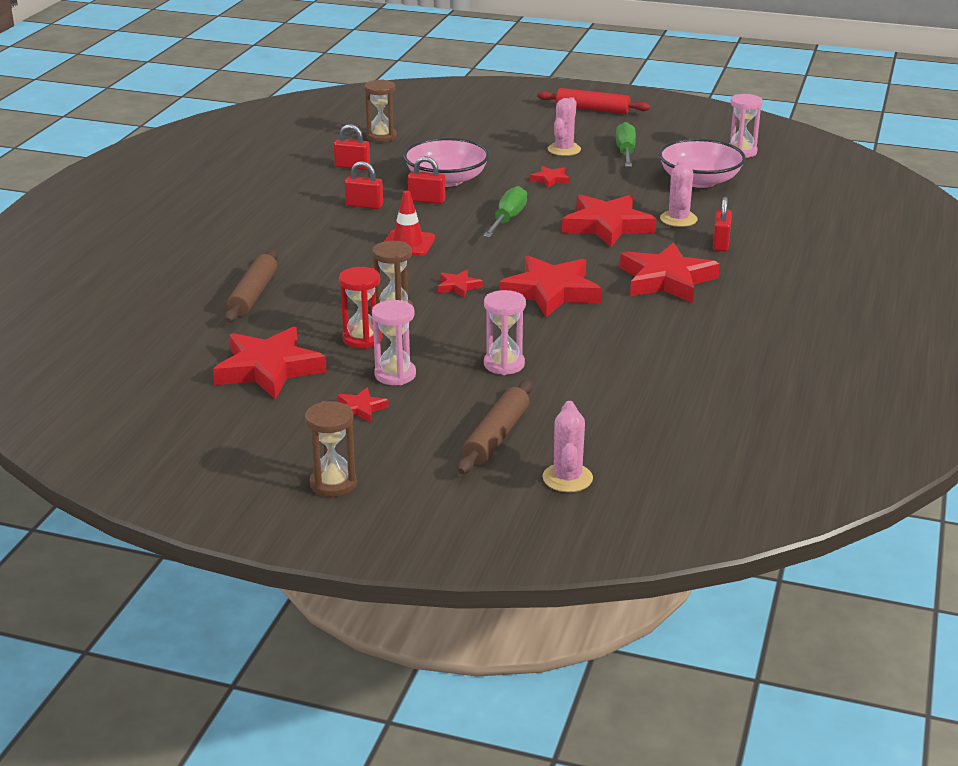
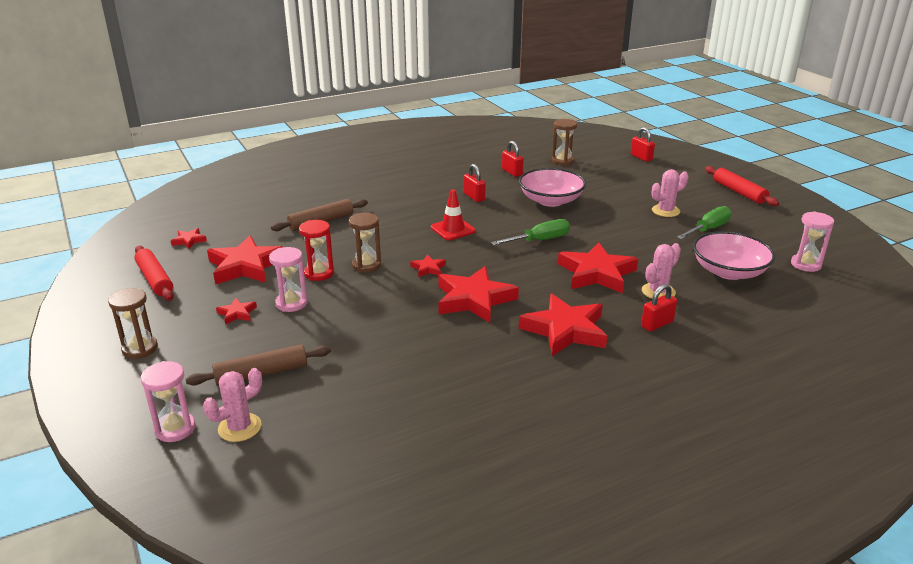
camera: 45 degrees right, 0 degrees up
(194, 428) = (155, 279): none -> red rolling pin
(426, 200) = (514, 208): red padlock -> red padlock (641, 157)
(504, 364) = (356, 330): pink hourglass -> pink hourglass (175, 429)
(550, 179) = (617, 227): red star -> red star (189, 240)

